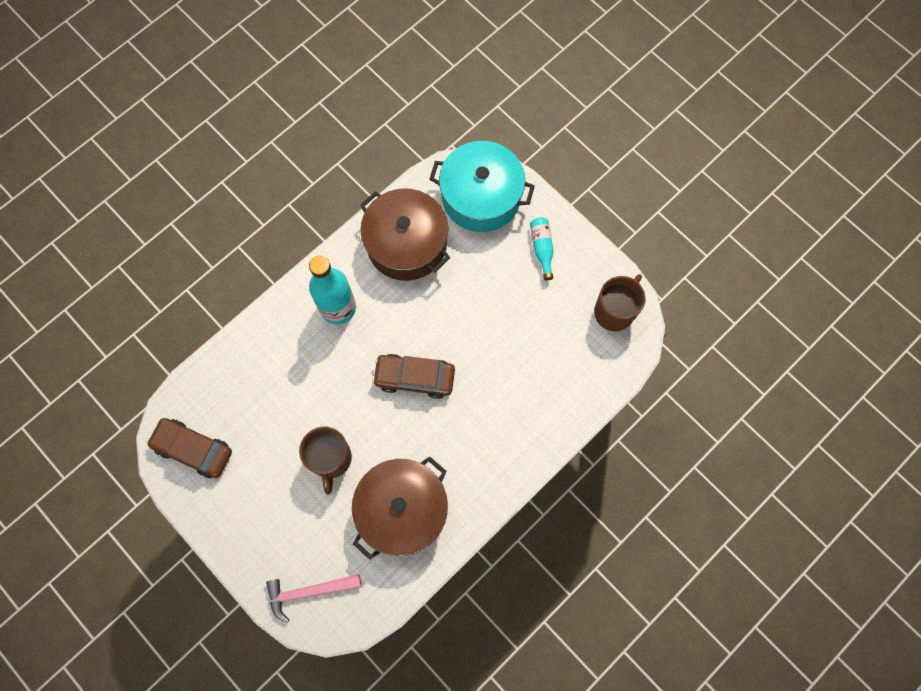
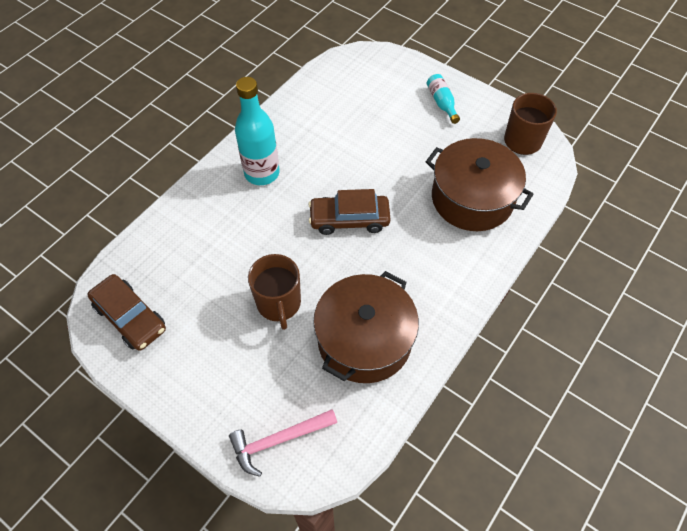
camera: 10 degrees left, 15 degrees down
(193, 449) = (130, 317): brown car -> brown car turned 150 degrees counterclockwise
(406, 244) = (317, 115): brown pot -> brown pot (472, 198)
(481, 197) = (376, 73): turquoise pot -> none

